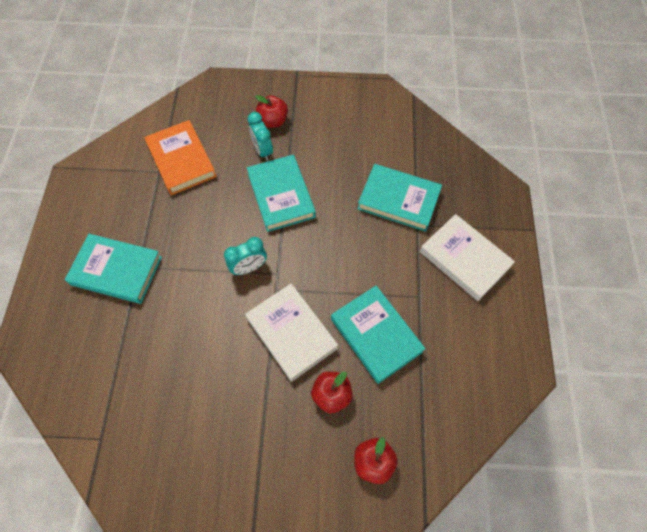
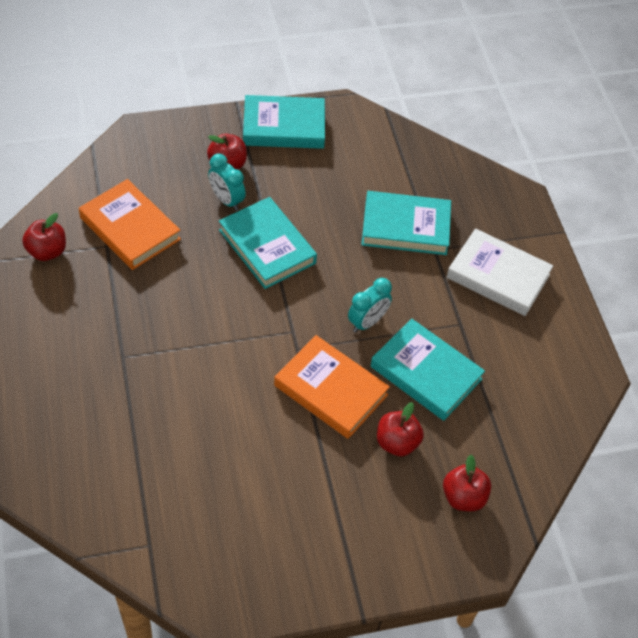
camera: 20 degrees left, 10 degrees down
(114, 167) = (47, 251): none -> red apple
(116, 271) = (97, 366): turquoise book -> turquoise book (284, 126)
(249, 267) = (257, 331): turquoise clock -> turquoise clock (367, 322)
(291, 333) = (331, 390): white book -> orange book

